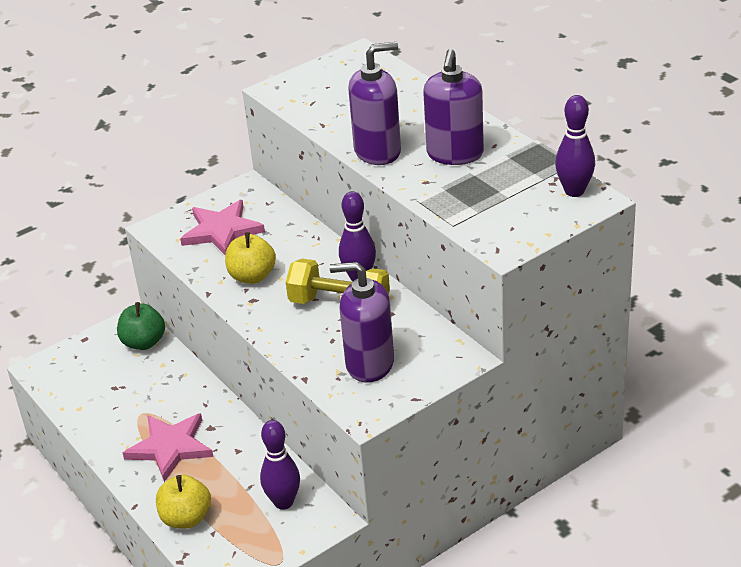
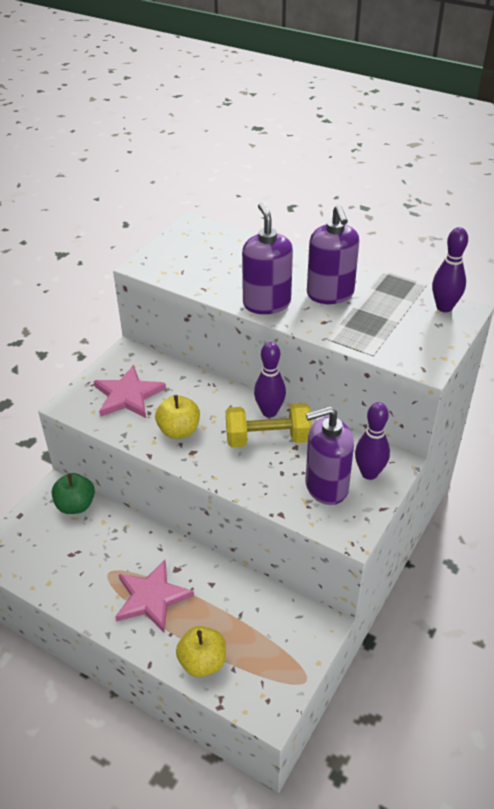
camera: 25 degrees left, 5 degrees up
(283, 502) = (277, 621): purple bowling pin -> purple bowling pin (369, 473)
(378, 151) = (266, 303): purple soap dispenser -> purple soap dispenser turned 60 degrees counterclockwise

